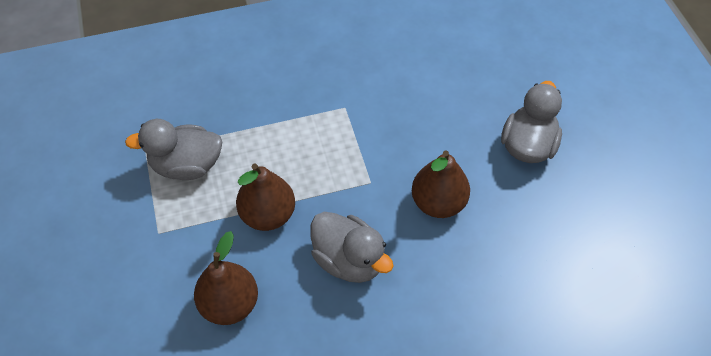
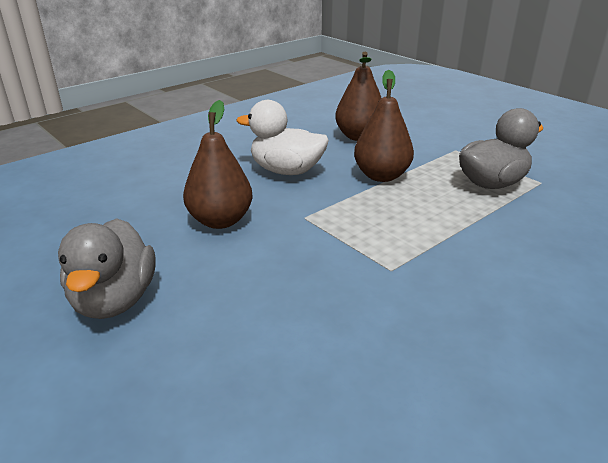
camera: 155 degrees right, 25 degrees down
(349, 260) = (286, 171): grey duck -> white duck

